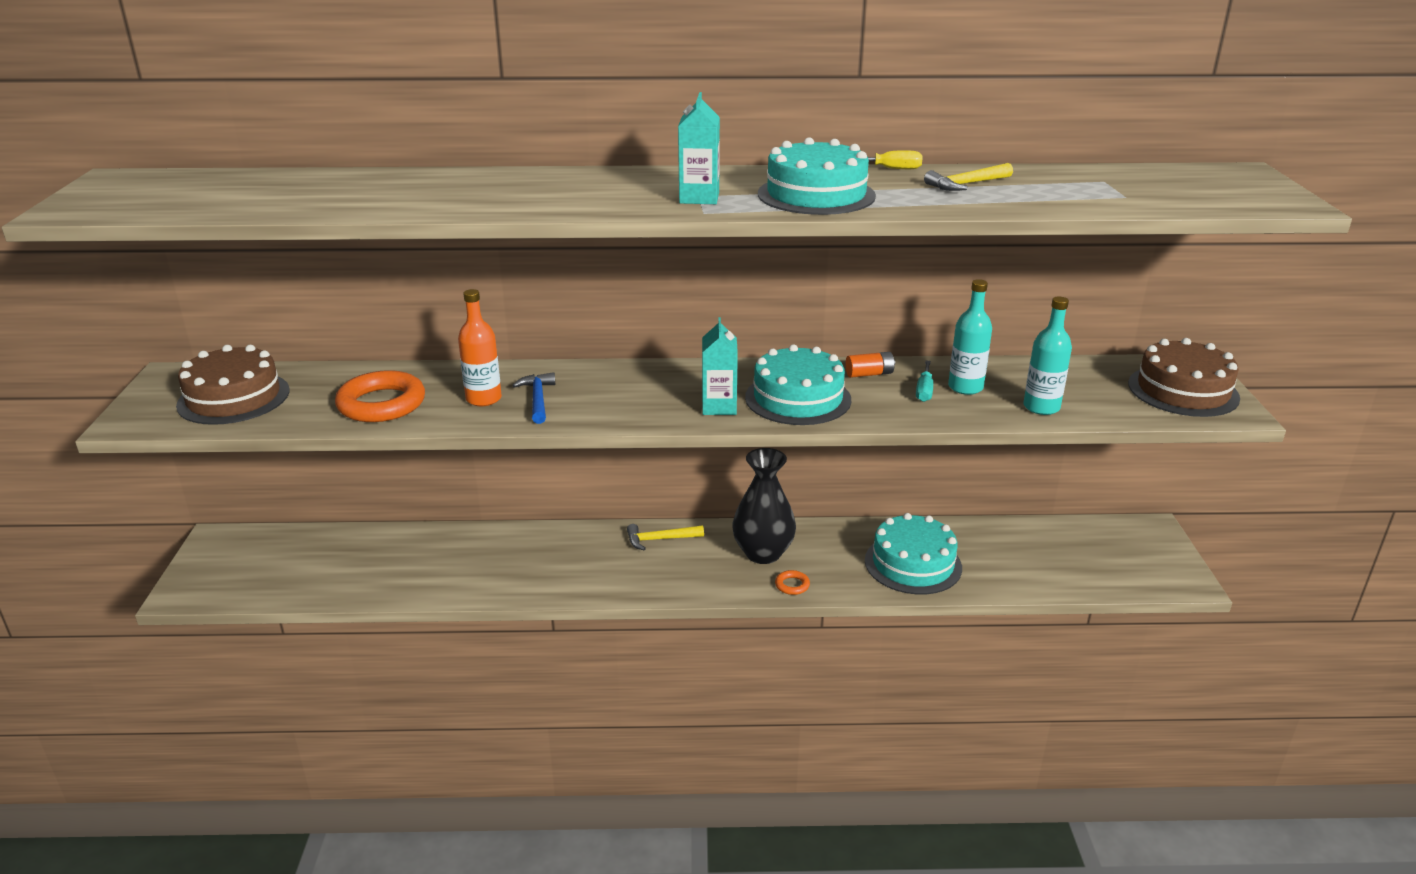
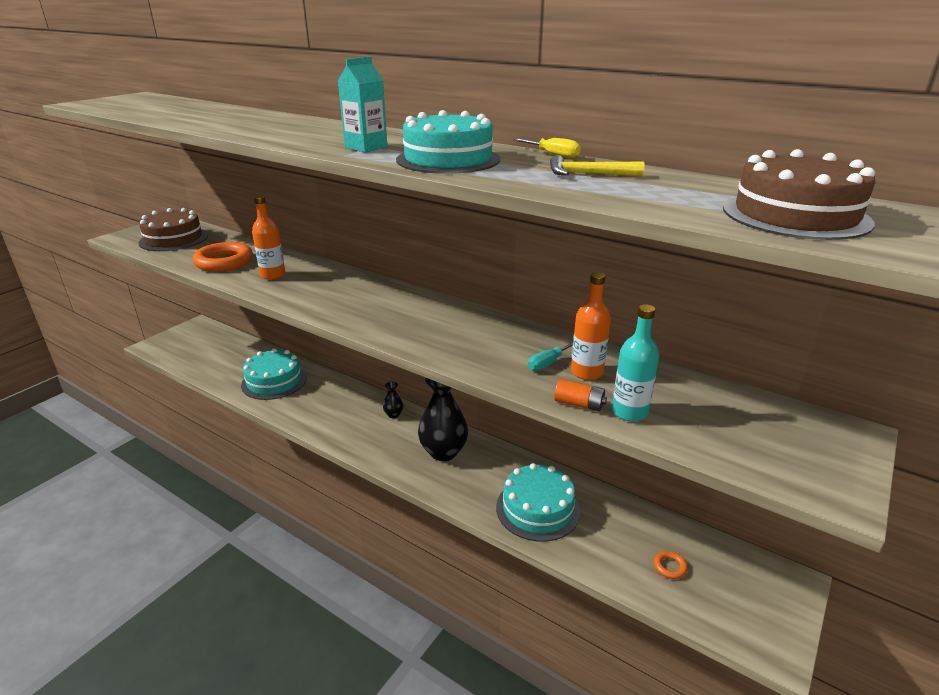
camera: 35 degrees right, 0 degrees up
(538, 399) = (298, 284): blue hammer -> none
(660, 539) = (393, 414): yellow hammer -> black vase
(719, 407) = (387, 323): turquoise carton -> none
(792, 585) = (435, 483): orange ring -> orange ring (670, 567)
(798, 398) = (447, 336): turquoise cake -> turquoise cake (274, 381)
(869, 374) = (525, 336): orange battery -> orange battery (579, 404)
(965, 387) = (586, 372): turquoise bottle -> orange bottle
(1183, 390) = (804, 451): brown cake -> brown cake (795, 215)

